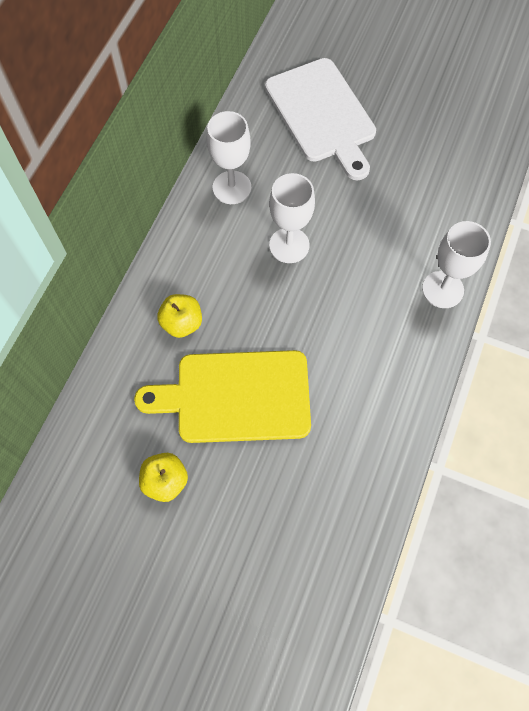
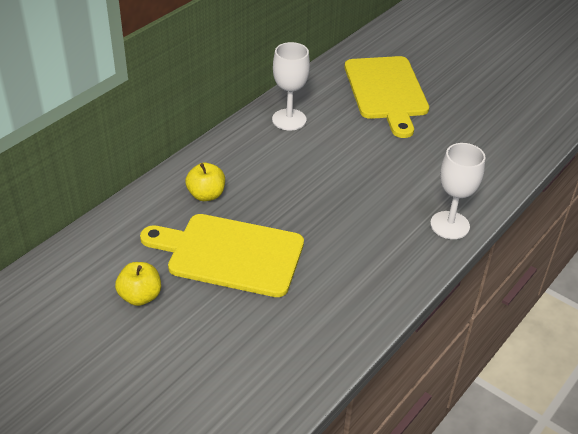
camera: 15 degrees right, 25 degrees down
(289, 245) = (322, 166): white goblet -> none
(322, 115) = (386, 91): white cutting board -> yellow cutting board

